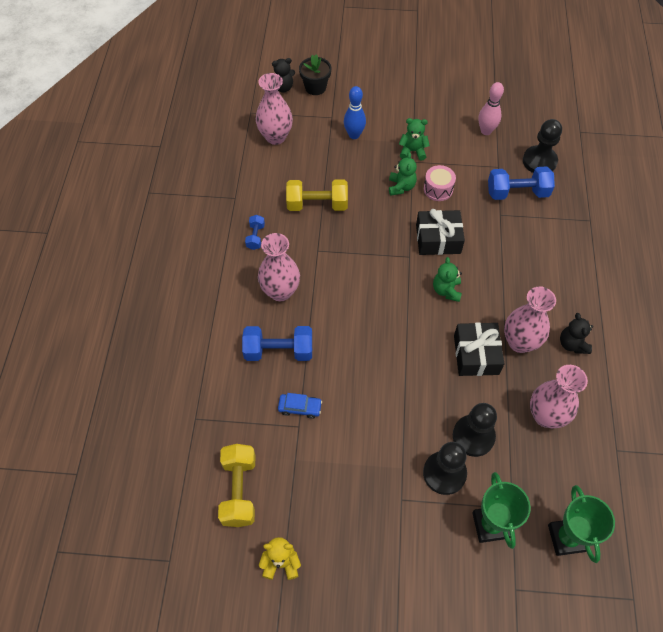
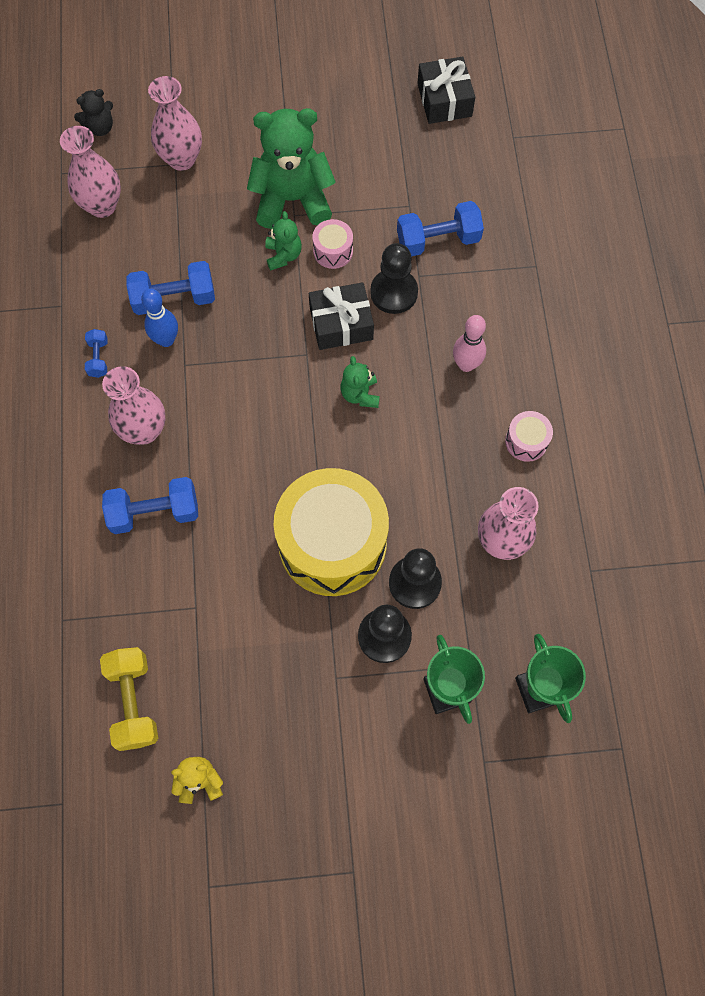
camera: 10 degrees left, 10 degrees up
(300, 407) = (193, 583): blue car -> none
(315, 87) = (146, 121): black flower pot -> none
(317, 204) = (174, 298): yellow dumbbell -> blue dumbbell
(354, 135) = (209, 187): blue bowling pin -> blue bowling pin (166, 340)
(411, 395) = (332, 543): none -> yellow drum
(412, 151) = (292, 200): green teddy bear -> green teddy bear, size x2.07
(476, 355) = (407, 475): black gift -> black gift (444, 100)
(486, 131) = (387, 154): pink bowling pin -> pink bowling pin (466, 364)
(520, 342) = (460, 450): pink vase -> pink vase (182, 159)
(539, 161) = (463, 189): black pawn -> black pawn (394, 292)
(572, 344) = (526, 441): black teddy bear -> pink drum

